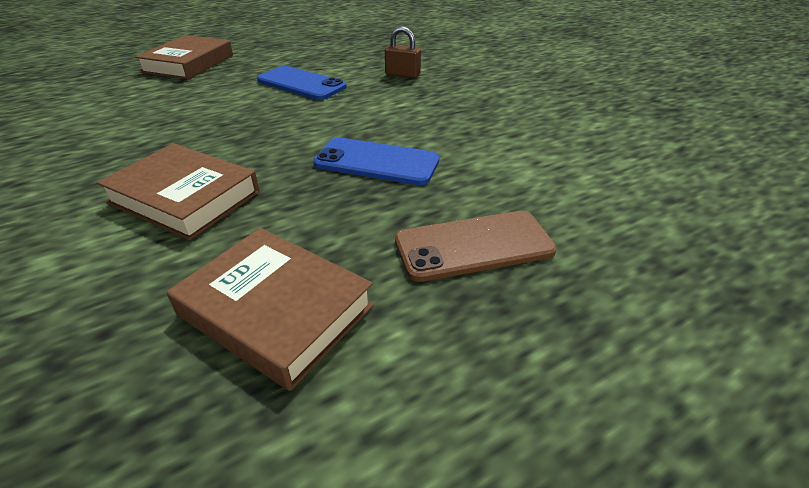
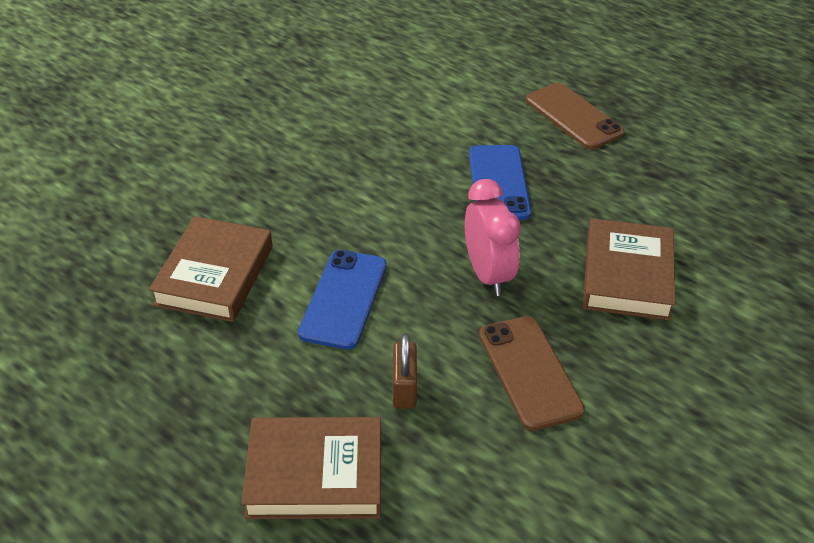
camera: 110 degrees left, 5 degrees up
(159, 127) = (529, 372): none -> brown phone
(267, 132) = (488, 274): none -> pink clock
(275, 310) = (689, 178): brown book -> brown book (215, 275)
(402, 74) = (274, 216): brown padlock -> brown padlock (404, 388)

